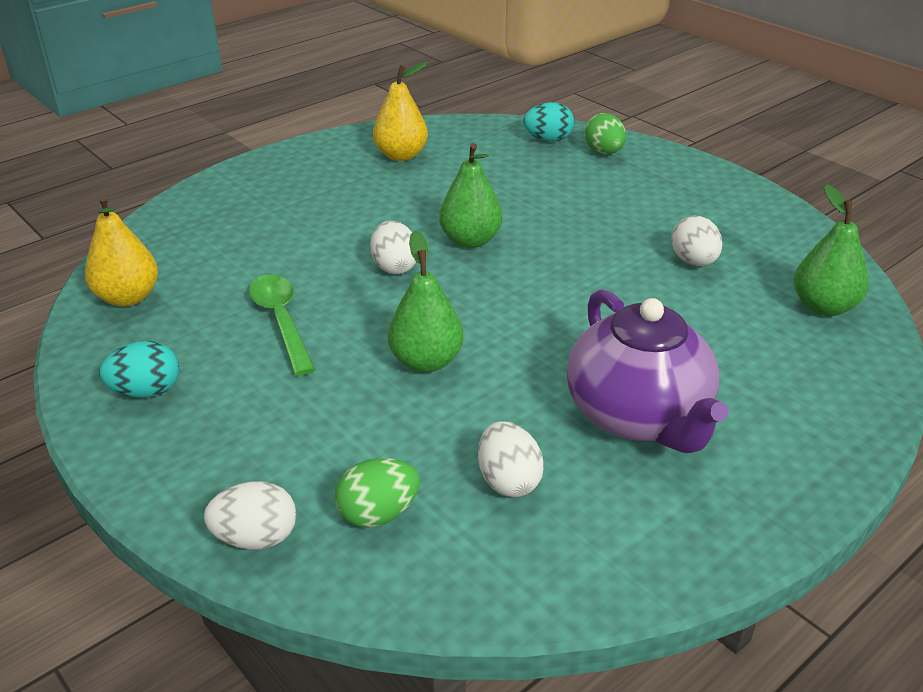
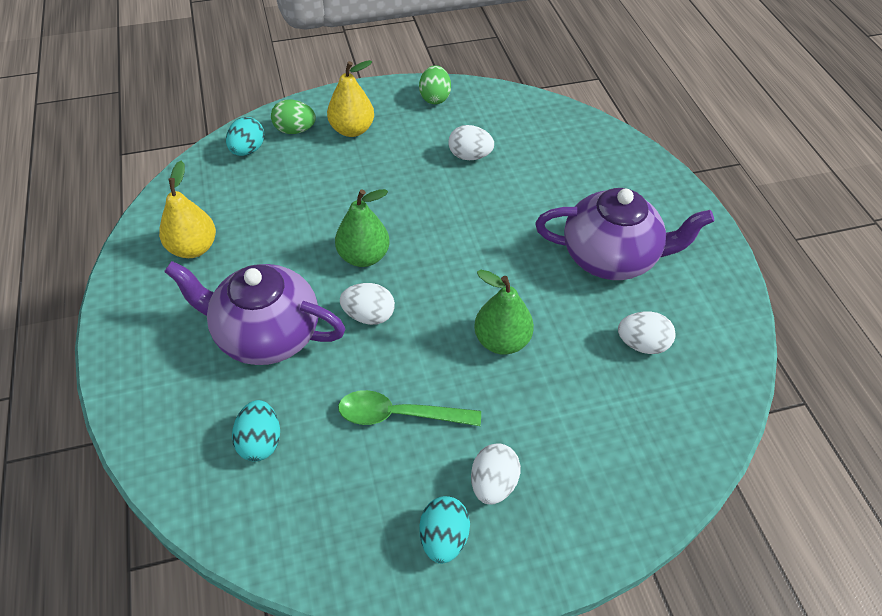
camera: 65 degrees left, 15 degrees up
(128, 297) = (289, 525): yellow pear -> yellow pear (352, 130)
(208, 255) = (260, 441): none -> turquoise egg
(256, 538) = (643, 502): white egg -> white egg (493, 483)
(329, 220) = (266, 335): none -> purple teapot
(378, 514) = (646, 423): green egg -> green egg (435, 98)
(823, 307) = (551, 127): green pear -> none

